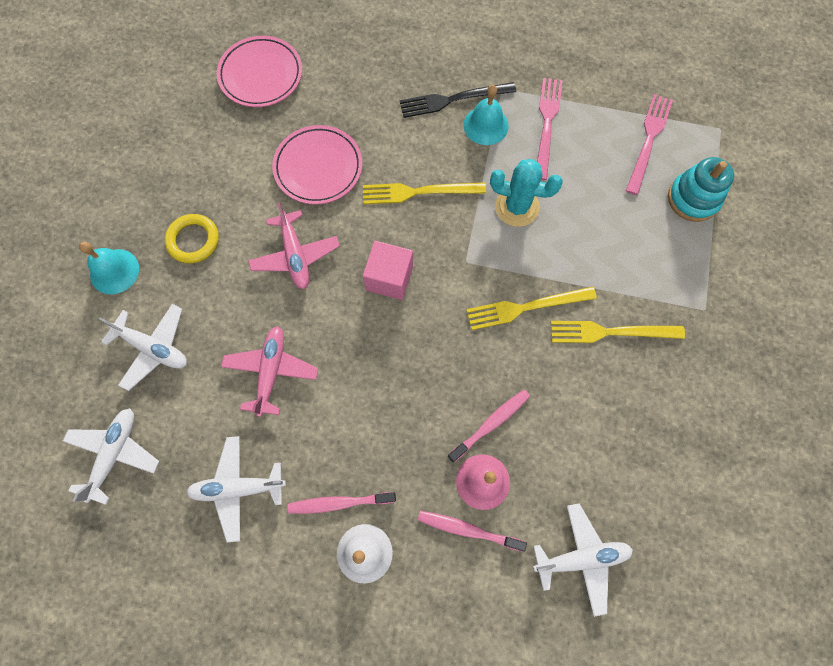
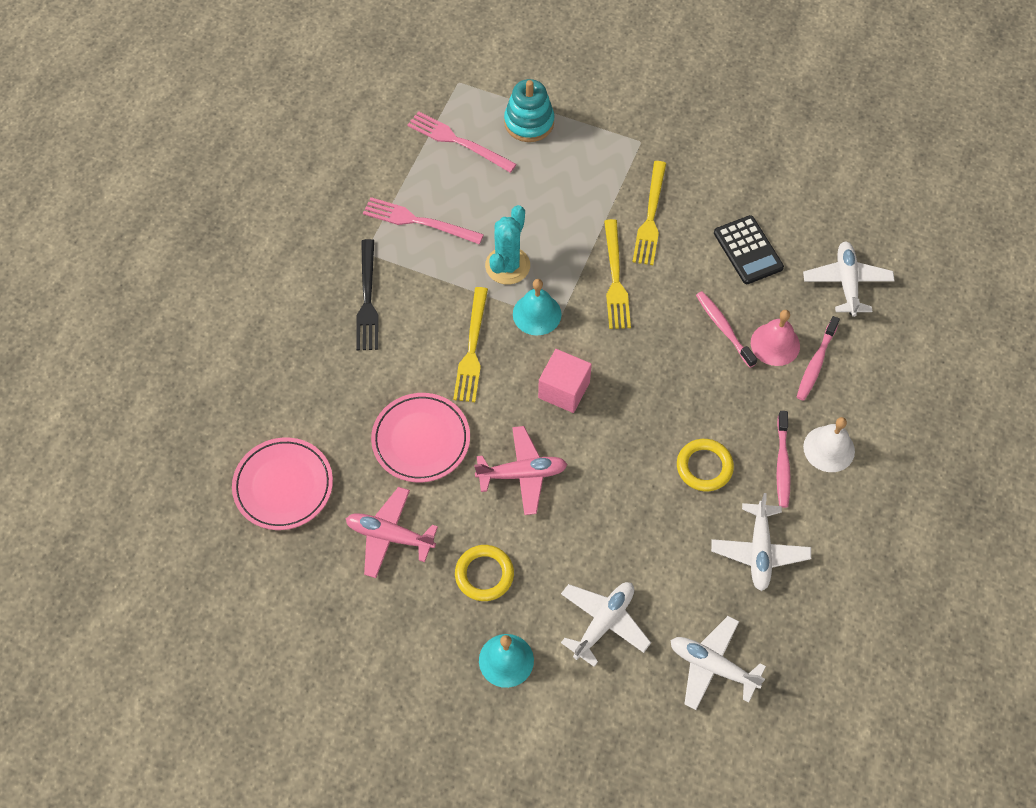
camera: 80 degrees left, 10 degrees down
(271, 371) = (646, 510): pink plane -> pink plane (389, 536)
(325, 422) = (704, 467): none -> yellow ring
(486, 125) = (407, 275): turquoise bell -> turquoise bell (537, 314)
(595, 439) = (748, 250): none -> black calculator

